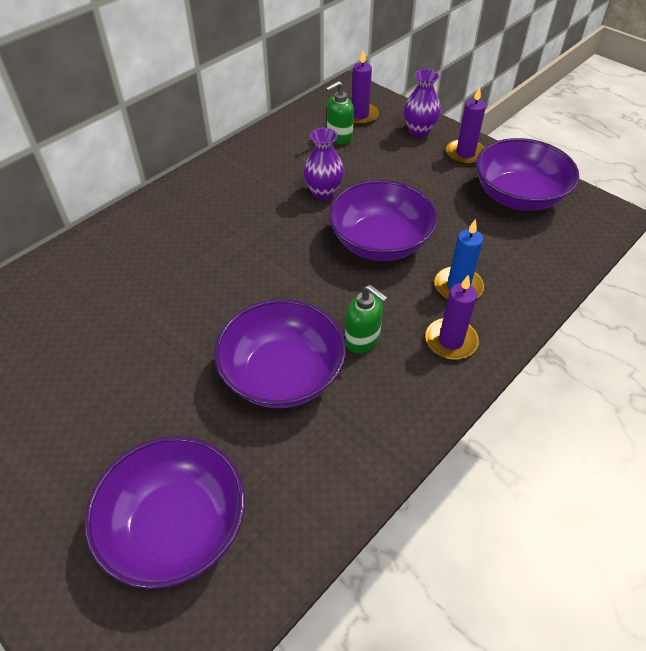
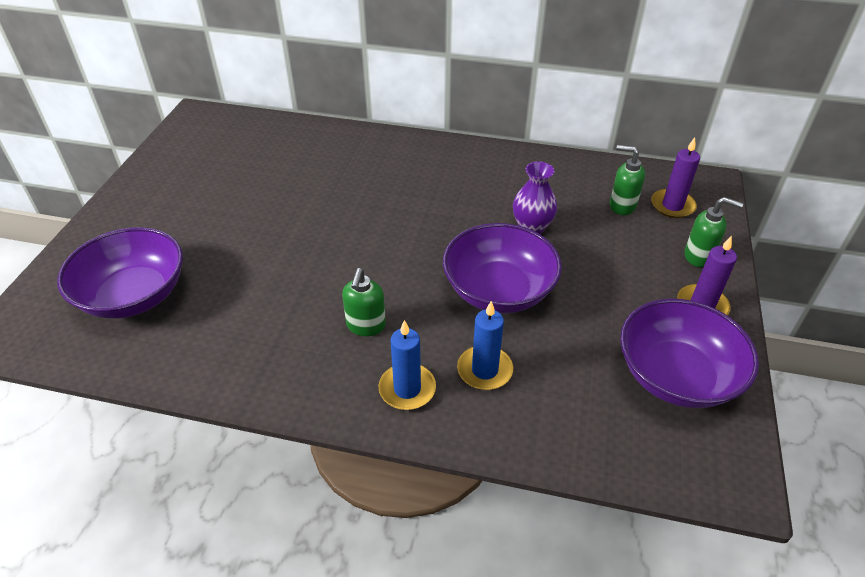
camera: 60 degrees right, 5 degrees down
(282, 374) = (297, 291): purple bowl -> none
(419, 131) = (699, 256): purple vase -> green soap dispenser
(450, 341) = (407, 389): purple candle -> blue candle

